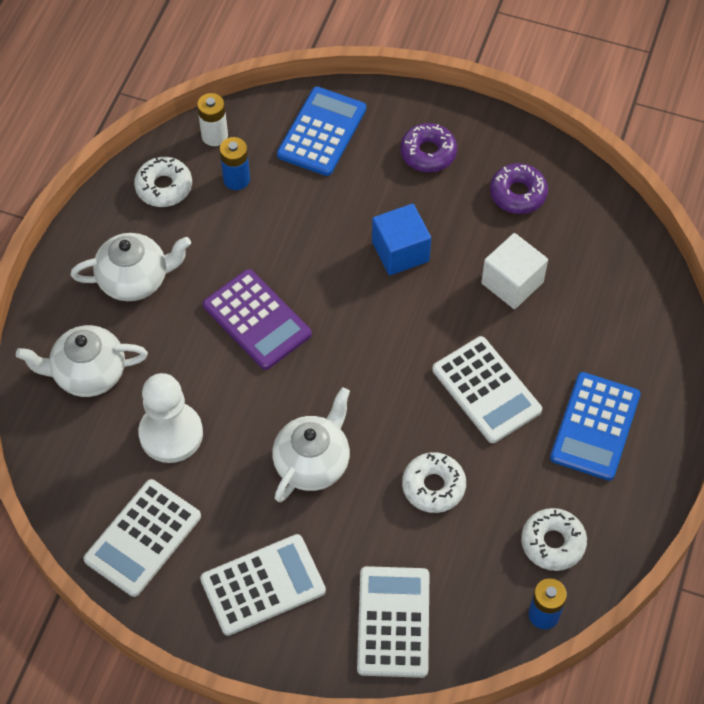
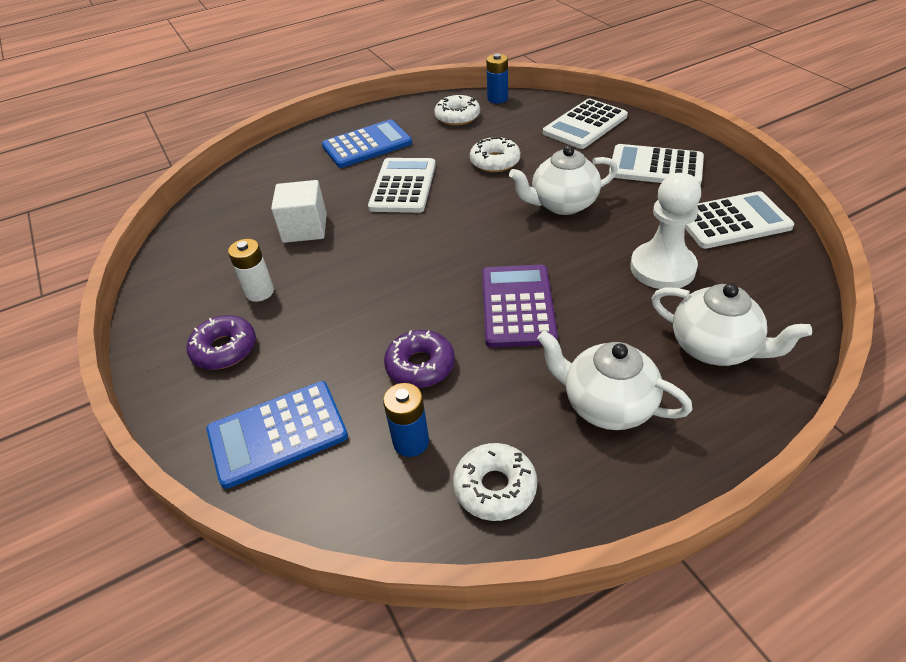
camera: 135 degrees left, 15 degrees down
(214, 136) = (382, 512): white battery -> white battery (259, 292)
(400, 251) = (348, 289): blue cube -> none
(518, 194) = (215, 277): purple donut -> purple donut (420, 366)

